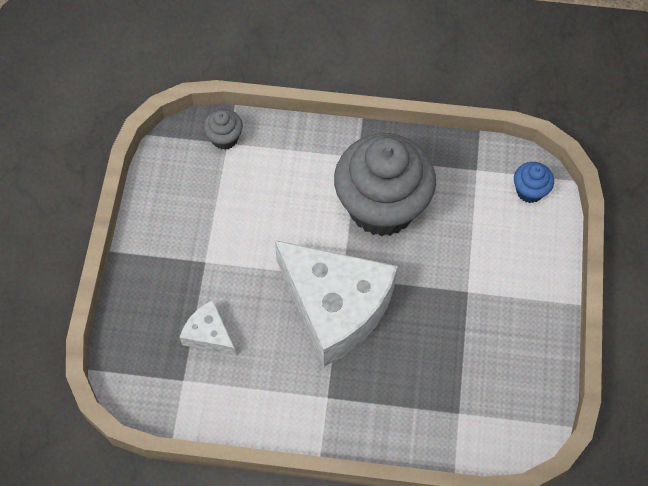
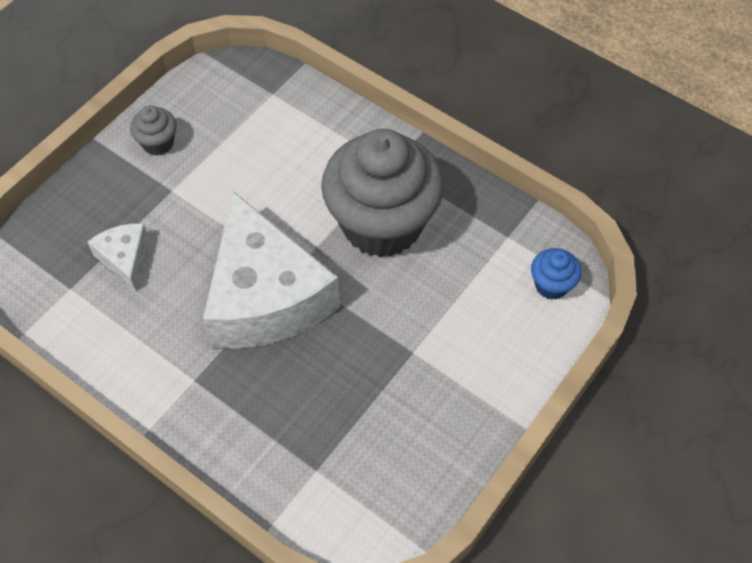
camera: 30 degrees right, 5 degrees down
(224, 138) = (273, 88): grey cupcake -> grey cupcake (158, 143)

